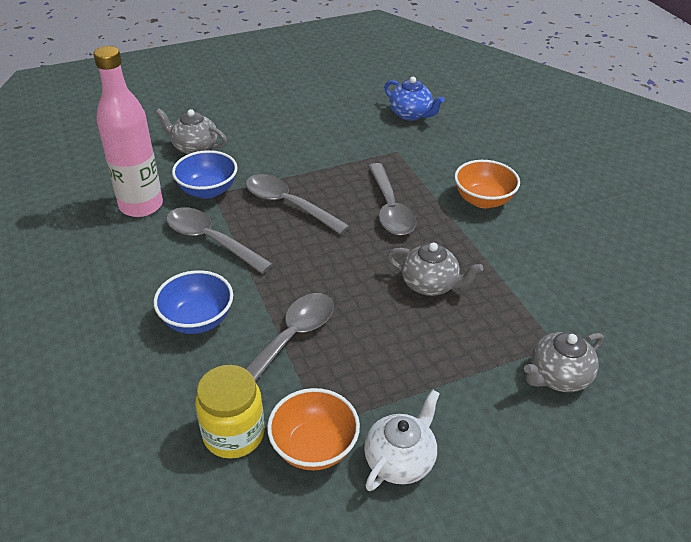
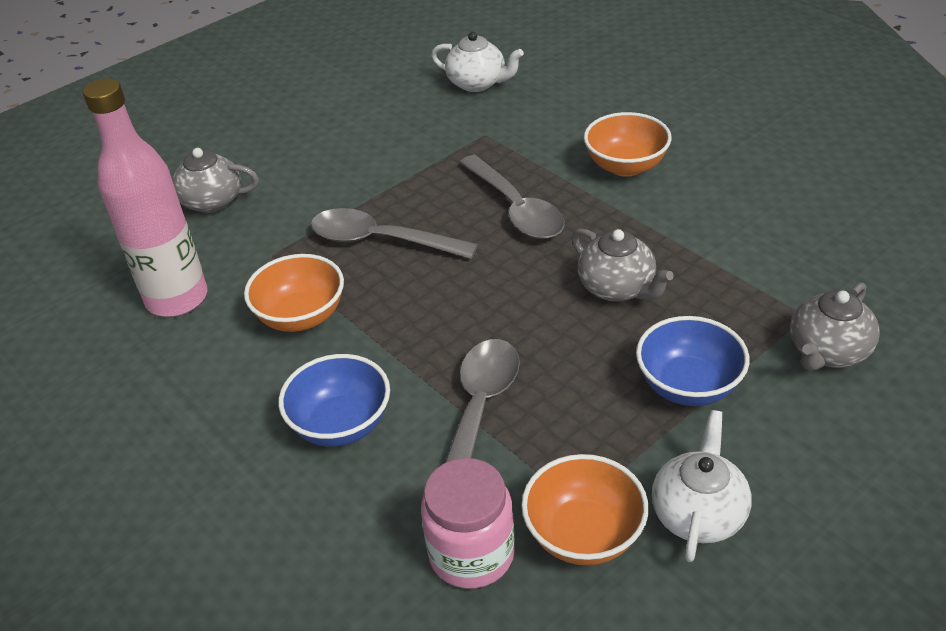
camera: 15 degrees left, 0 degrees up
(208, 190) = (260, 253): blue bowl -> blue bowl (688, 386)
(211, 240) = (301, 316): grey spoon -> orange bowl
(233, 434) = (471, 554): yellow jar -> pink jar
(411, 114) = (477, 83): blue teapot -> white teapot
(430, 284) = (617, 288): grey teapot -> grey teapot turned 45 degrees clockwise

